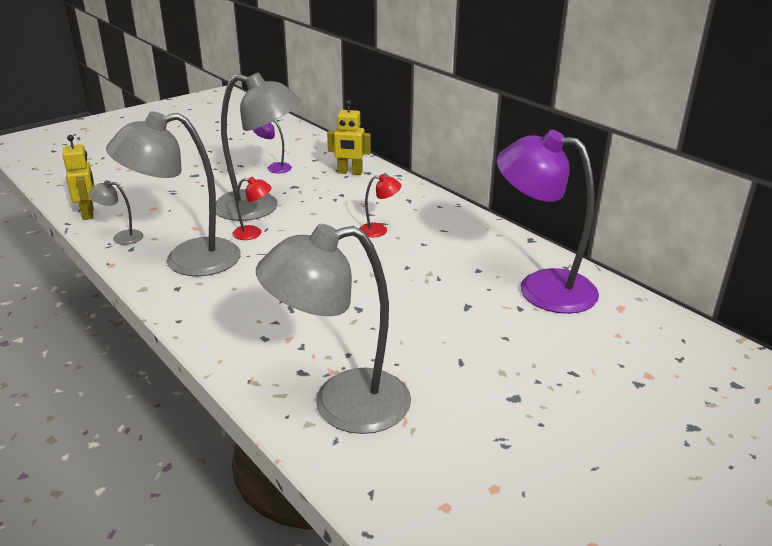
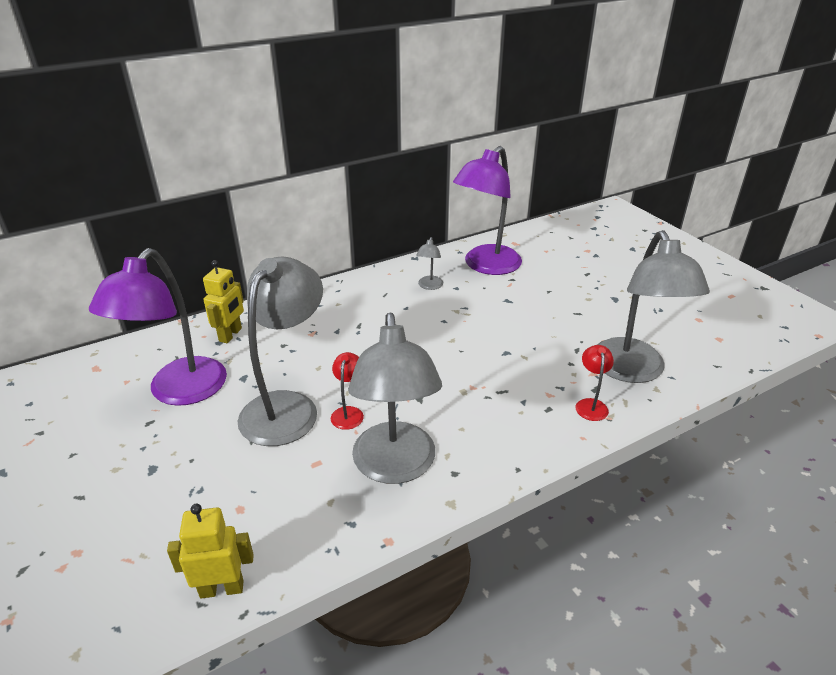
camera: 80 degrees left, 5 degrees up
(121, 237) = (316, 537): grey lamp -> grey lamp (429, 286)
(274, 168) = (179, 392): purple lamp -> purple lamp, size x2.37
(379, 230) = (373, 328): red lamp -> red lamp (590, 404)

